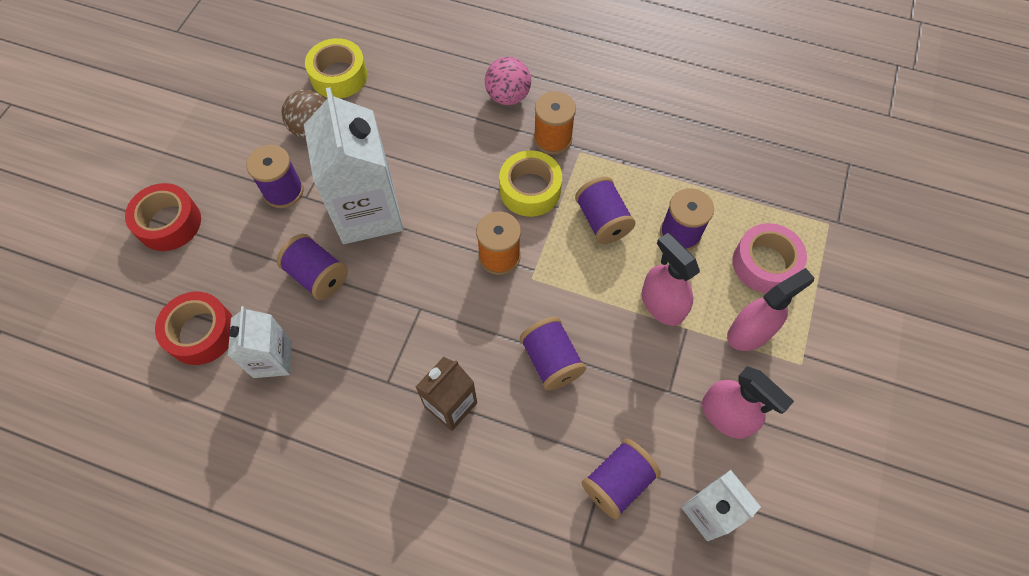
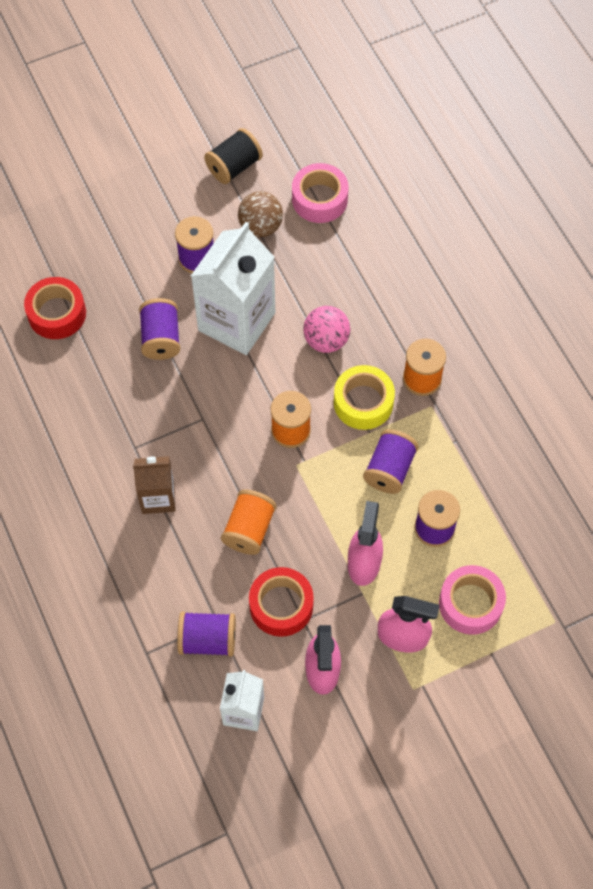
camera: 45 degrees right, 0 degrees up
(169, 223) = (105, 219): red tape -> red tape (281, 605)
(244, 103) = (234, 167): none -> black spool
(272, 359) = (82, 369): white carton -> none
(339, 76) = (319, 199): yellow tape -> pink tape
(508, 96) = (425, 318): pink ball -> pink ball (326, 340)
(551, 360) = (249, 529): purple spool -> orange spool

